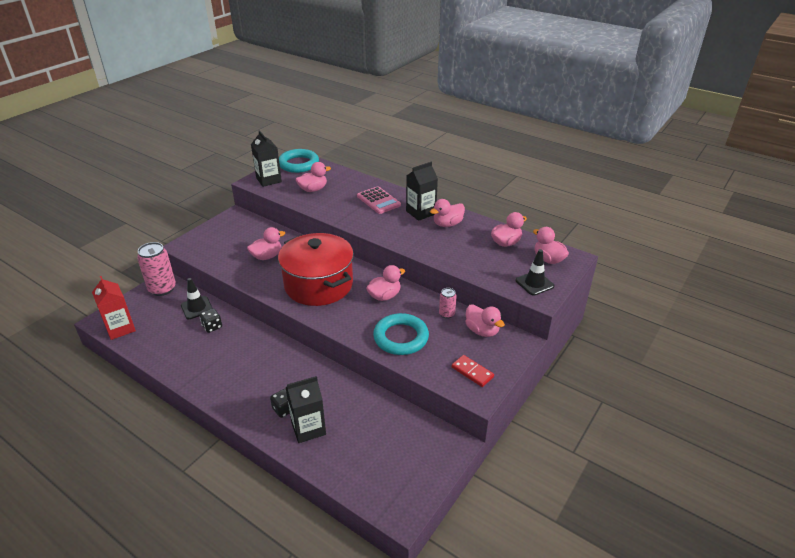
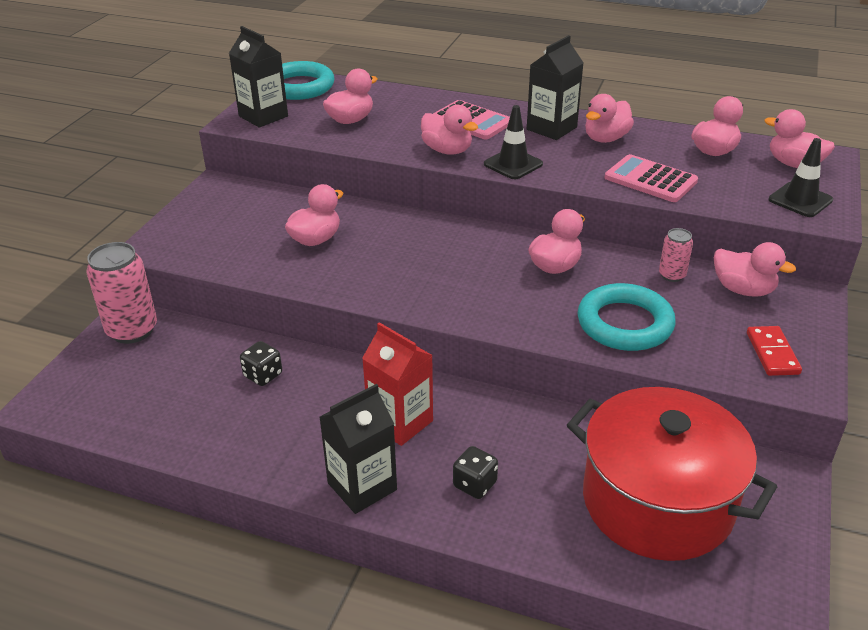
camera: 15 degrees left, 0 degrees up
(120, 328) = (88, 411): red carton -> red carton (400, 422)
(197, 308) = (216, 350): black traffic cone -> black traffic cone (513, 164)
(308, 428) = (536, 506): black carton -> black carton (362, 486)
(318, 285) = (434, 268): red pot -> red pot (657, 502)
(353, 217) = (447, 150): none -> pink duck
(455, 255) = (650, 180): none -> pink calculator
(472, 372) = (772, 353): red domino -> red domino turned 60 degrees clockwise

